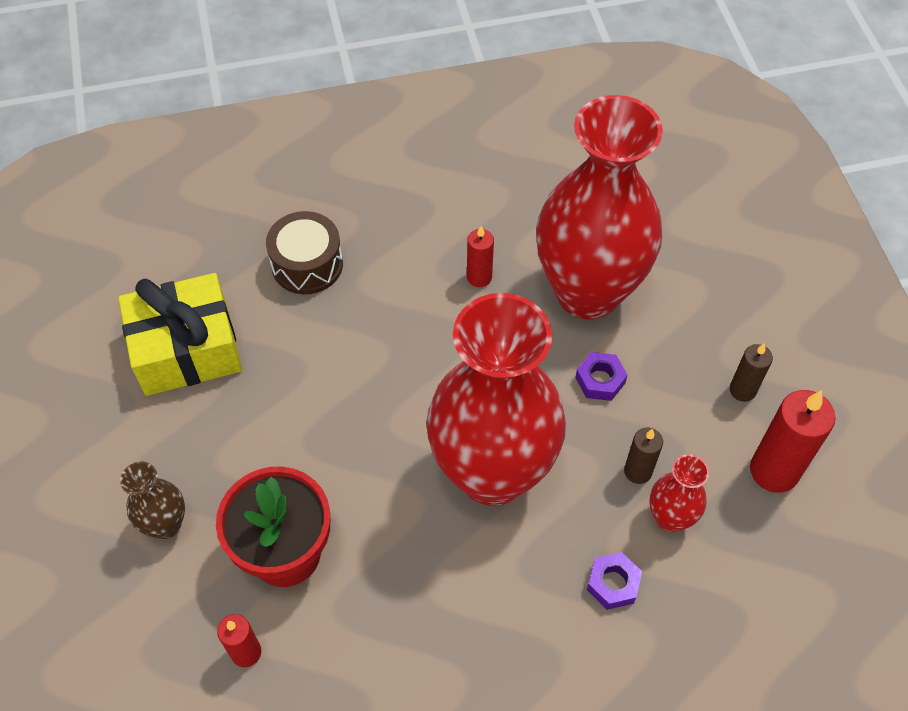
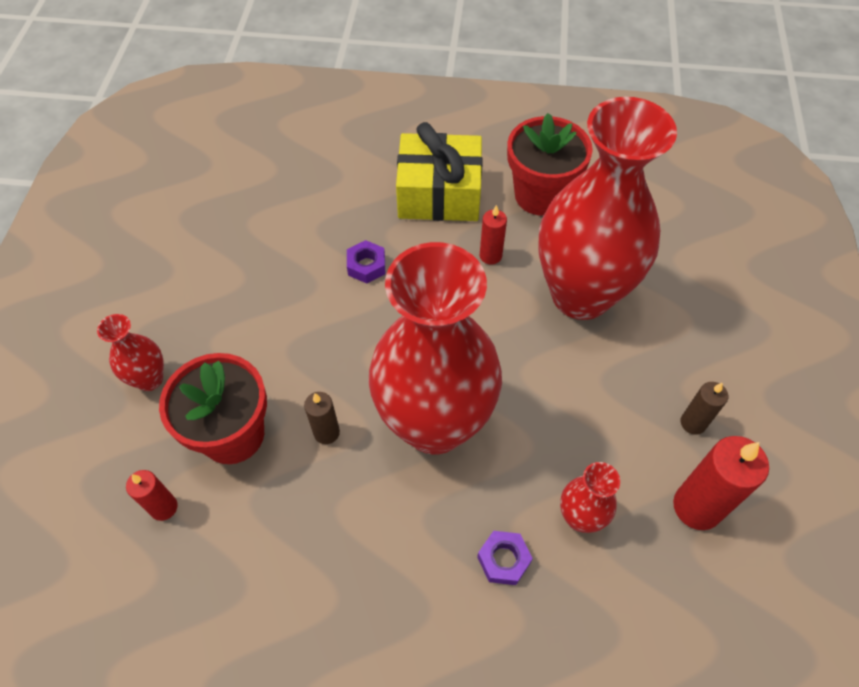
camera: 20 degrees right, 0 degrees up
(166, 525) = (149, 379): brown vase -> red vase
(187, 349) = (229, 245): yellow gift -> yellow gift (439, 194)
(307, 264) = (352, 206): brown drum -> none
(506, 195) = (540, 195): none -> red flower pot
(600, 380) = (562, 373): purple nut -> purple nut (366, 266)
(637, 471) = (566, 465): brown candle -> brown candle (326, 432)

